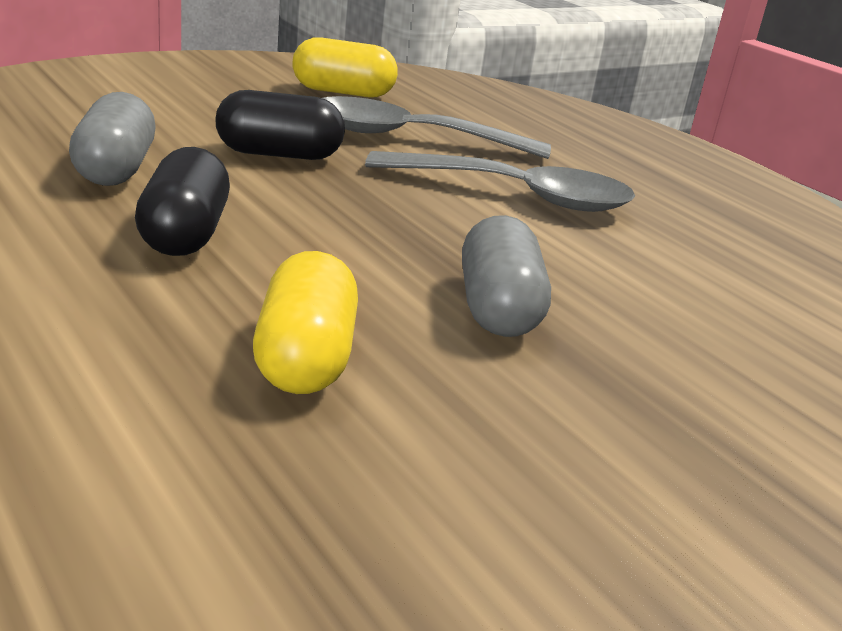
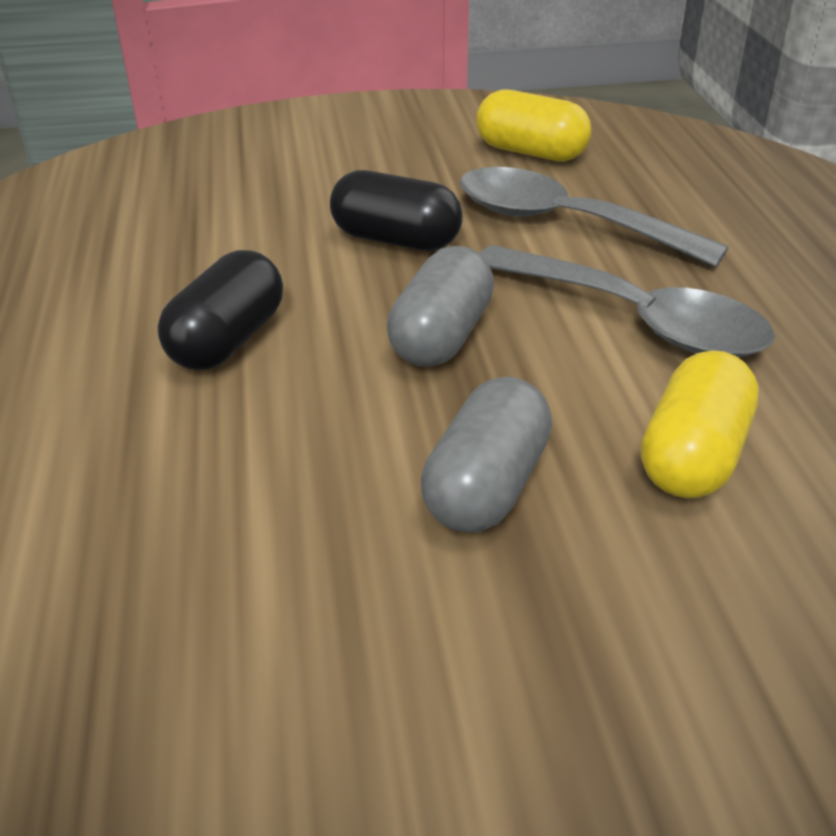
camera: 30 degrees right, 10 degrees up
(115, 169) = (220, 250): grey capsule -> grey capsule (441, 336)
(305, 358) = (232, 518): yellow capsule -> yellow capsule (693, 456)

